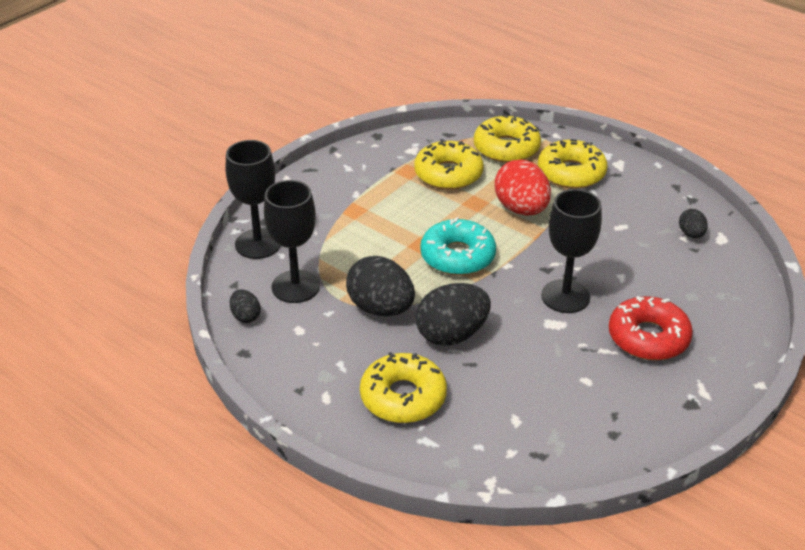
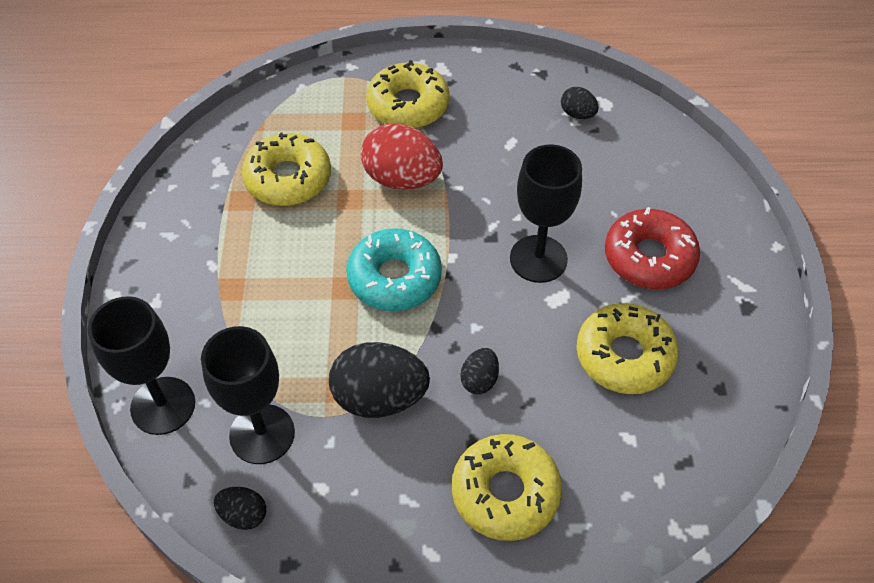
camera: 40 degrees left, 15 degrees up
(452, 335) = (479, 380): black egg -> black egg, size x0.50
(506, 148) = (317, 110): yellow donut -> yellow donut (624, 356)

